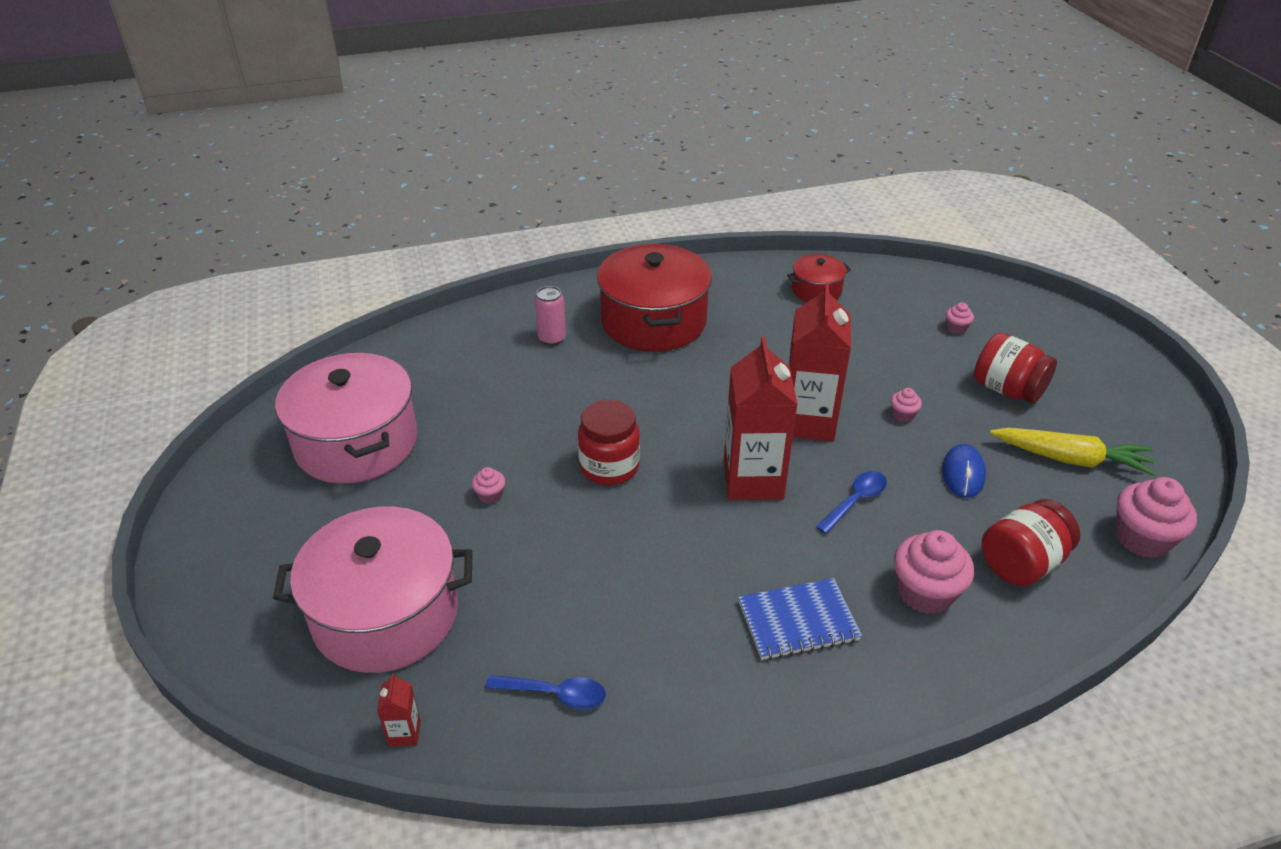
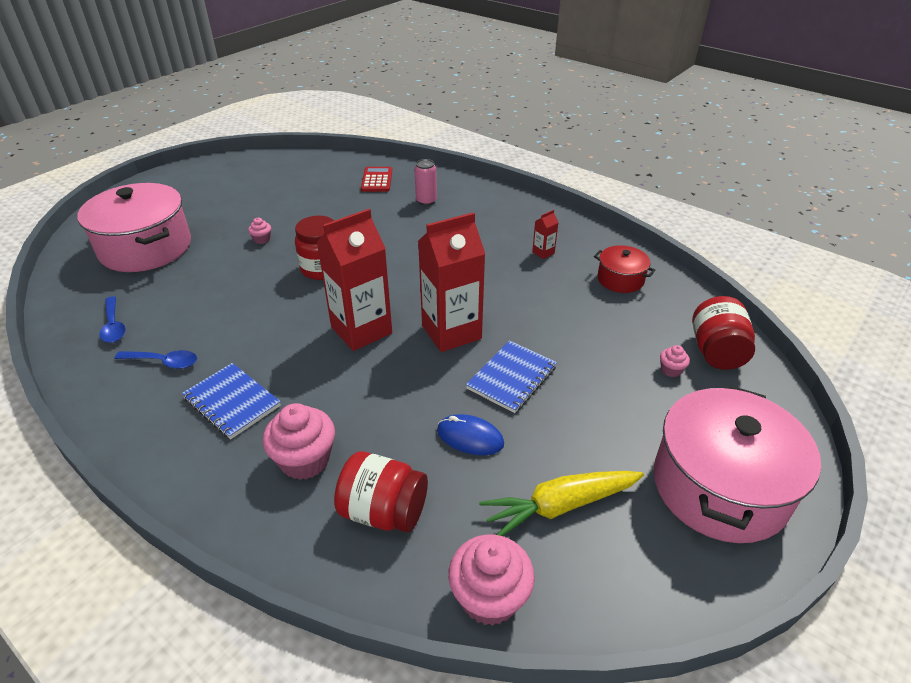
camera: 55 degrees right, 0 degrees up
(356, 443) = (270, 184): pink pot -> pink pot (719, 486)
(404, 733) = (64, 289): red carton -> red carton (543, 253)
(460, 354) = (377, 180): none -> red calculator
(653, 321) = (489, 227): red pot -> none
(855, 501) = (381, 387): blue spoon -> blue spoon (164, 362)
(903, 415) = (511, 378): pink cupcake -> blue notebook
(963, 473) = (470, 437): blue mouse -> blue mouse turned 45 degrees clockwise
(1007, 389) = (618, 430): red jar -> red jar (716, 352)
(1070, 459) = (560, 506): yellow carrot -> yellow carrot turned 90 degrees clockwise

